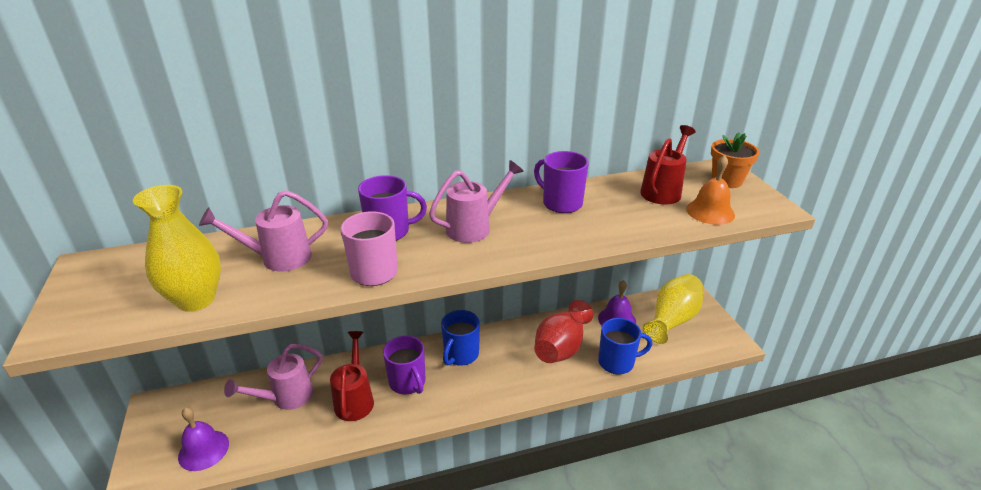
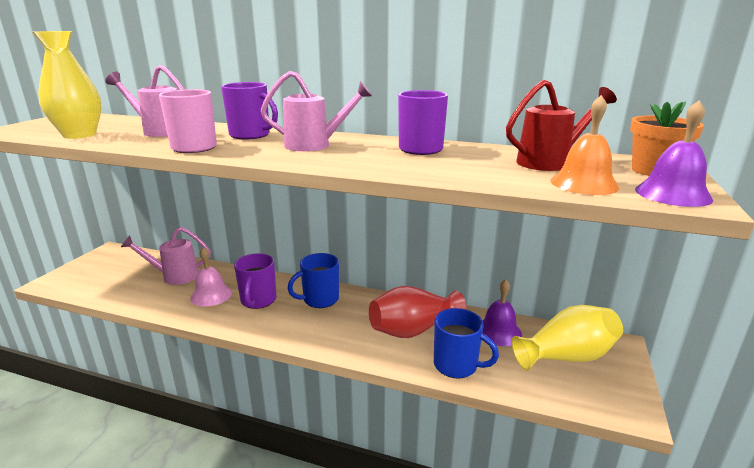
camera: 35 degrees right, 10 degrees down
(203, 450) = (96, 283): purple bell -> purple bell (672, 194)
(355, 399) = (211, 295): red watering can -> pink bell

